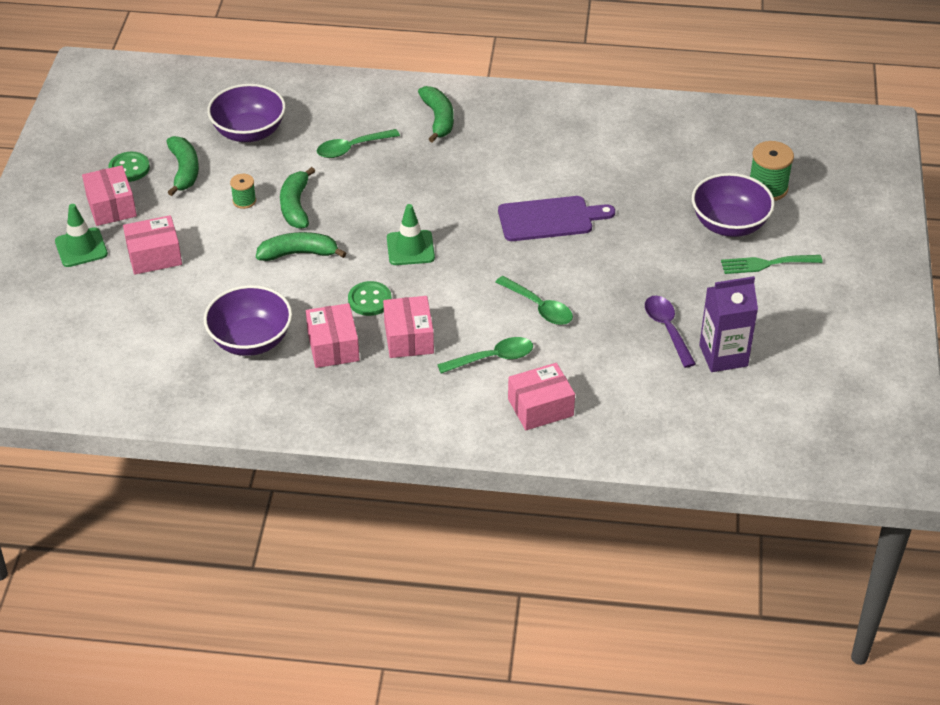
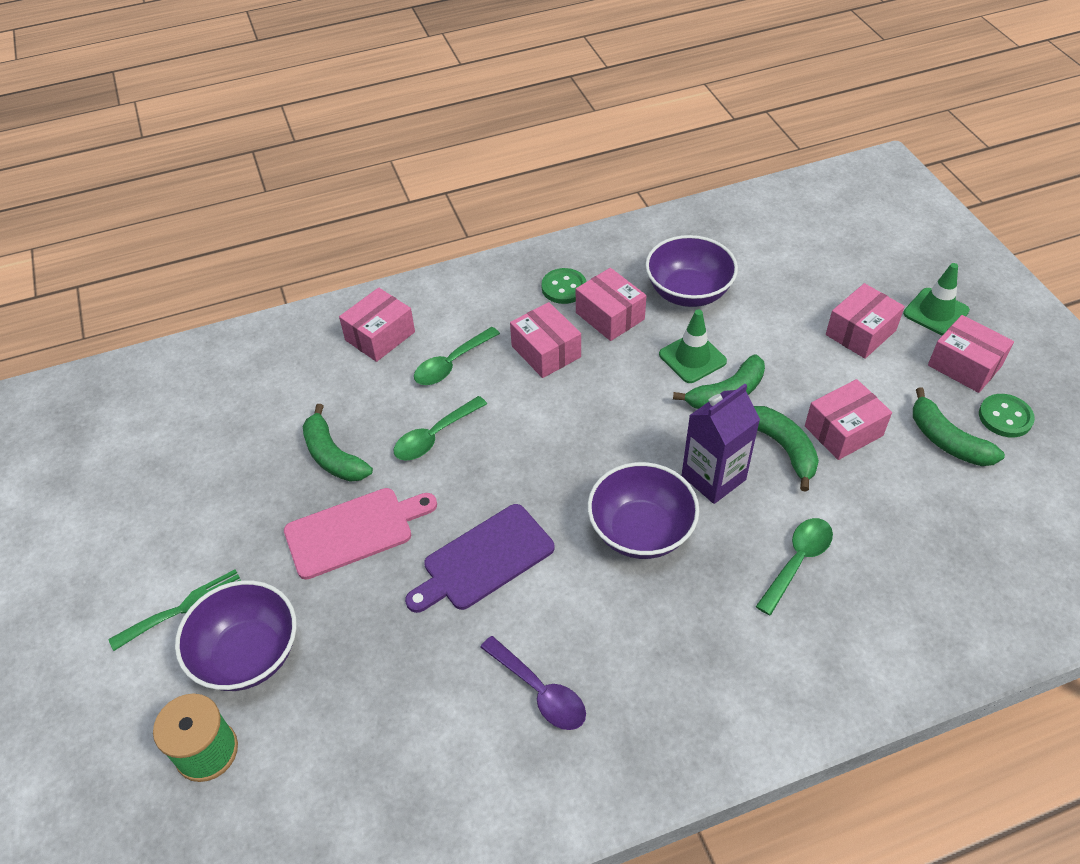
camera: 155 degrees right, 5 degrees up
(244, 201) = (843, 431): green spool -> pink box
(249, 132) = (939, 528): purple bowl -> purple bowl (641, 531)
(369, 300) = (613, 373): green button -> green button (564, 287)
(410, 248) = (617, 449): green traffic cone -> green traffic cone (692, 358)
(438, 119) = (732, 668): green banana -> green banana (333, 456)
(539, 307) = (434, 436): green spoon -> green spoon turned 60 degrees counterclockwise
(630, 267) = (354, 531): none -> pink cutting board
(667, 329) = (283, 467): purple spoon -> purple spoon (540, 691)
(723, 355) = (211, 460): purple carton -> purple carton (713, 478)

